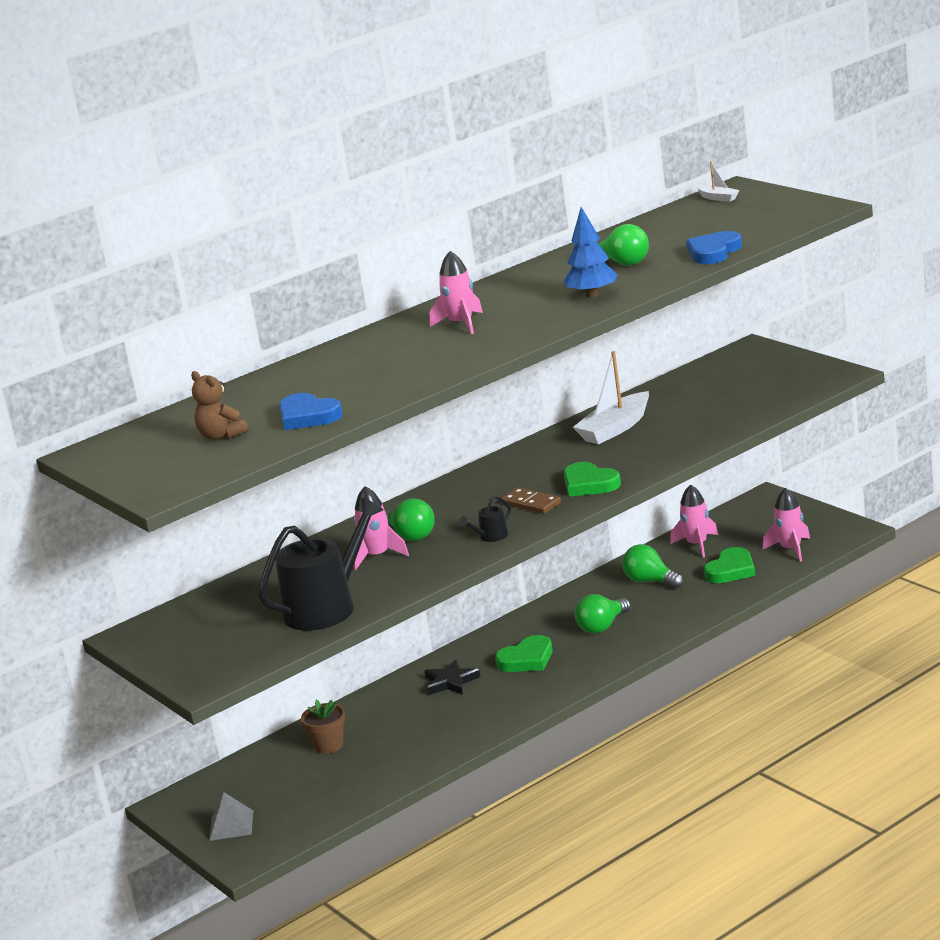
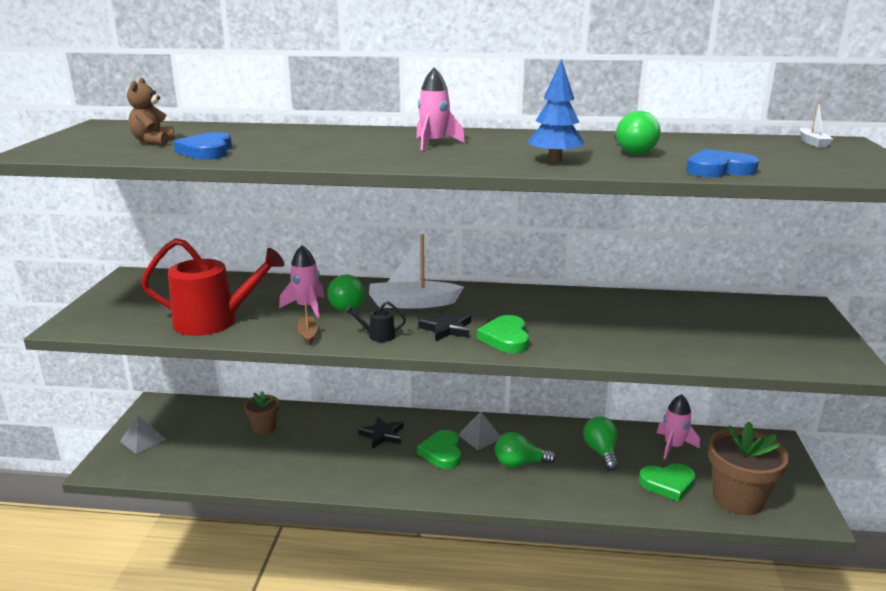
camera: 40 degrees right, 0 degrees up
(326, 608) = (213, 321): black watering can -> red watering can
(434, 568) = (308, 334): none -> brown boat
(527, 659) = (442, 452): green heart -> green heart turned 75 degrees clockwise
(531, 503) = (446, 329): brown domino -> black star
(536, 631) = (479, 436): none -> grey pyramid
(615, 429) = (600, 310): white boat -> white boat (412, 303)
(791, 549) = (738, 498): pink rocket -> brown flower pot

